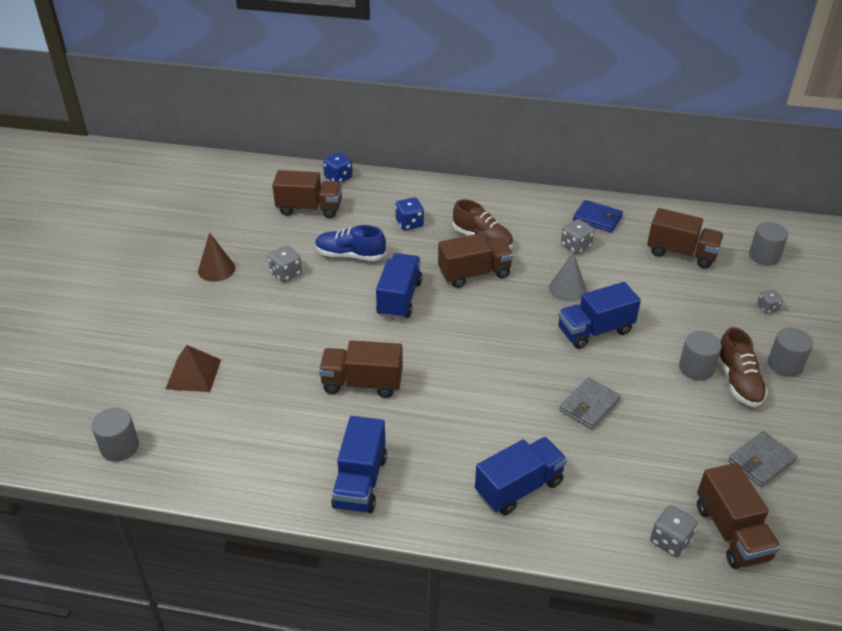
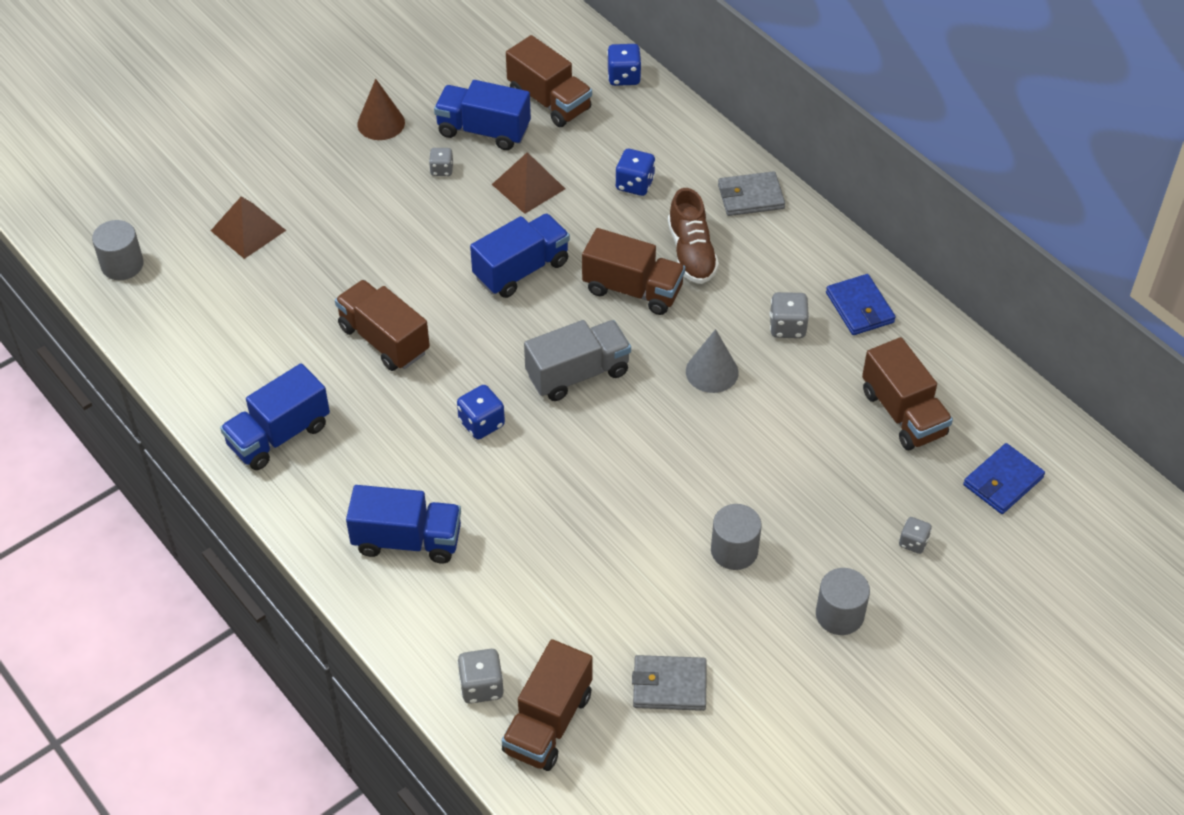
camera: 40 degrees right, 10 degrees up
(286, 273) = (442, 170): grey dice -> grey dice, size x0.66
(350, 255) = (528, 186): blue shoe -> brown pyramid
(479, 392) = (481, 423): none -> blue dice
(499, 332) = (578, 374): none -> grey truck
(589, 405) = (571, 511): grey wallet -> grey wallet (751, 197)
(595, 330) = (680, 438): blue truck -> blue truck (483, 131)
(738, 381) = (760, 594): brown shoe -> none
(764, 256) = (1003, 481): grey cylinder -> blue wallet

